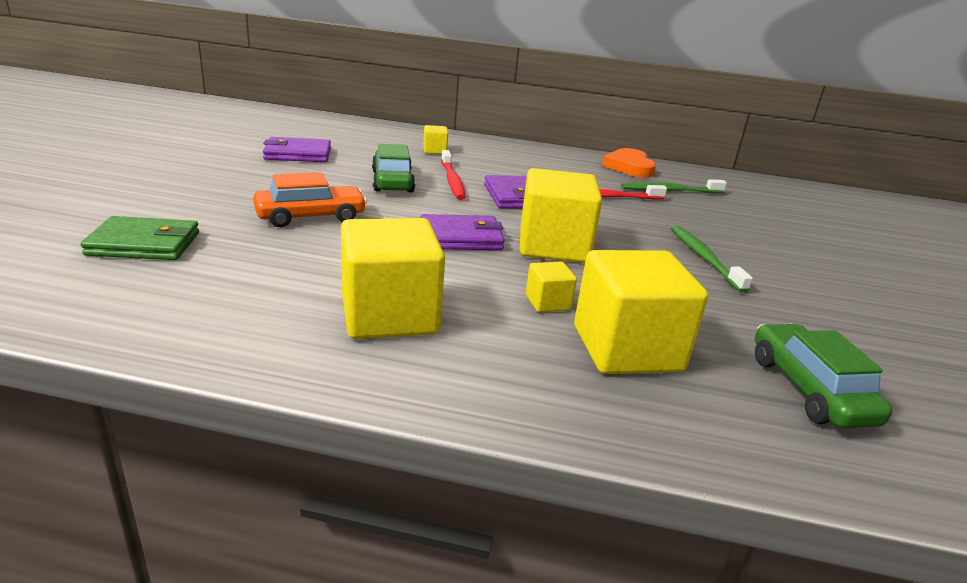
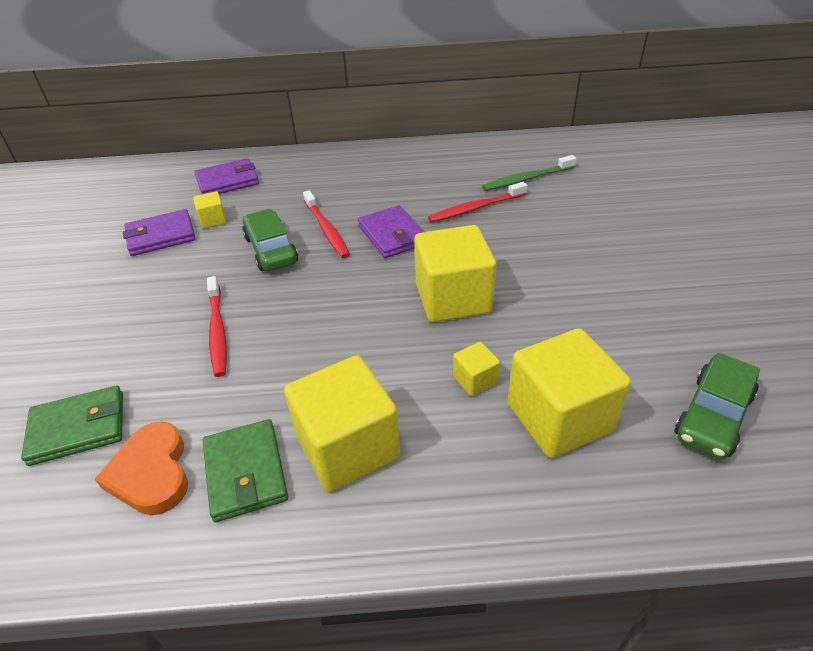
camera: 10 degrees left, 15 degrees up
(278, 307) = (245, 472): none -> green wallet
(311, 217) = (217, 331): orange car -> red toothbrush
(434, 150) = (291, 186): yellow cube -> yellow cube (213, 220)
(460, 237) = (367, 314): purple wallet -> purple wallet (227, 181)
(629, 167) = (480, 153): orange heart -> orange heart (151, 472)
(704, 258) = (584, 269): green toothbrush -> none
(809, 389) = (713, 415): green car -> green car turned 120 degrees counterclockwise

